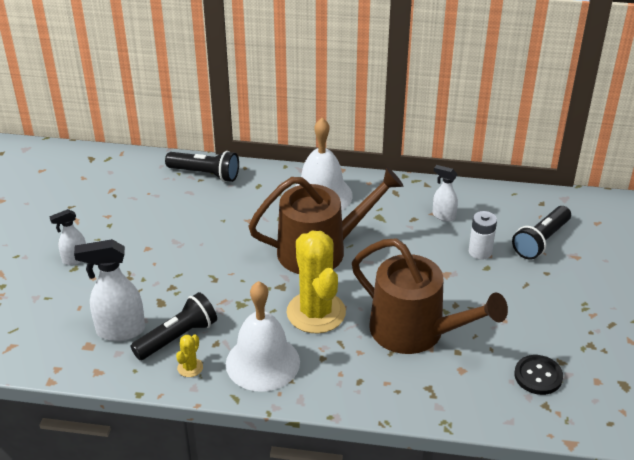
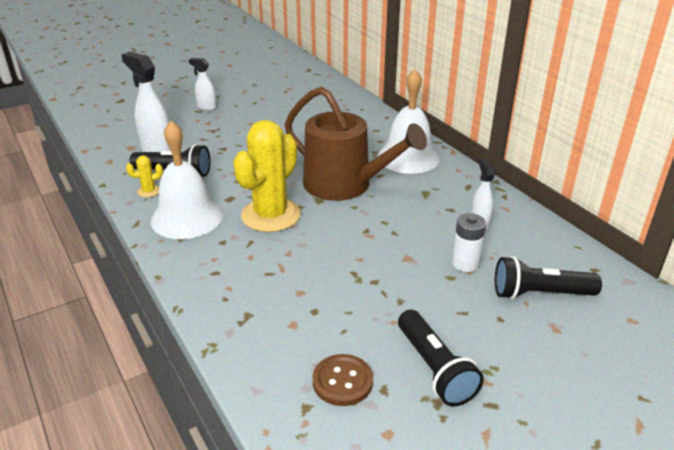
camera: 50 degrees right, 5 degrees down
(205, 174) = (355, 107): black flashlight -> black flashlight (435, 369)
(415, 331) = (310, 274): brown watering can -> none
(538, 376) = (342, 381): black button -> brown button

